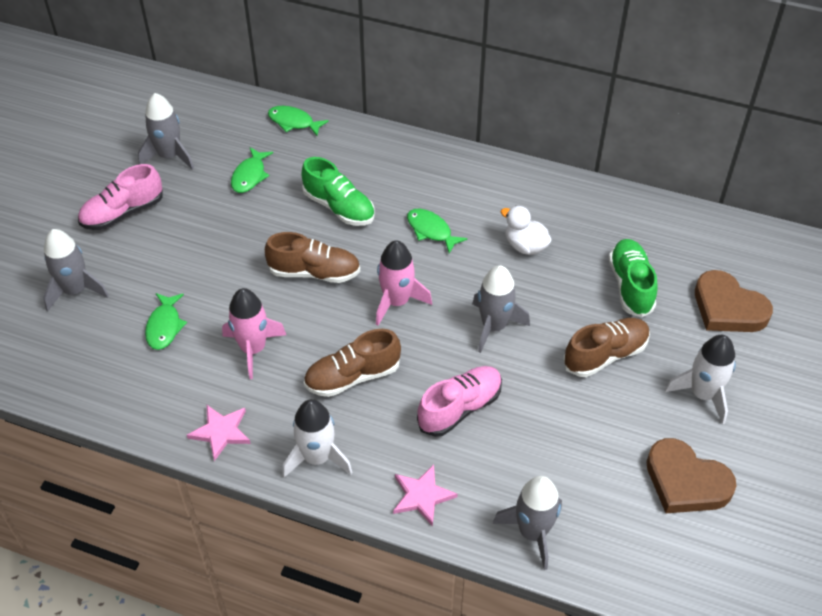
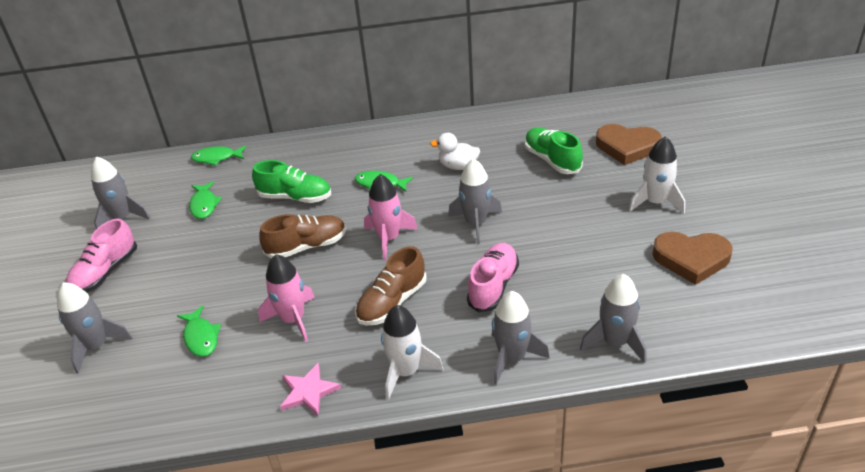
camera: 25 degrees left, 10 degrees down
(422, 496) = (512, 358): pink star -> grey rocket
(605, 355) = (570, 207): brown shoe -> none

